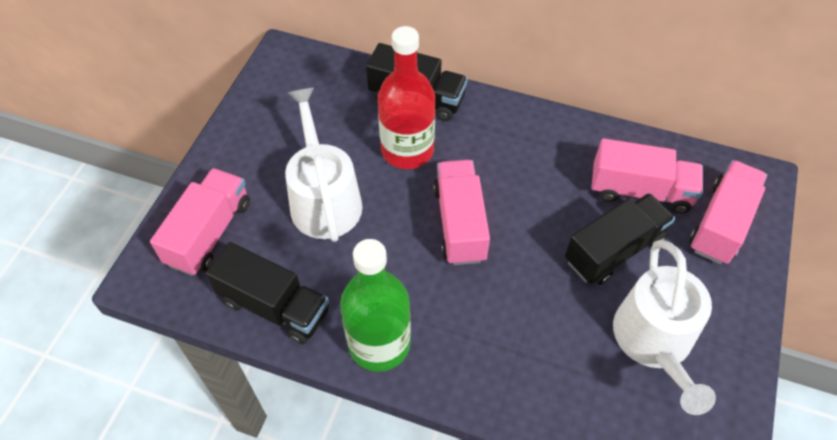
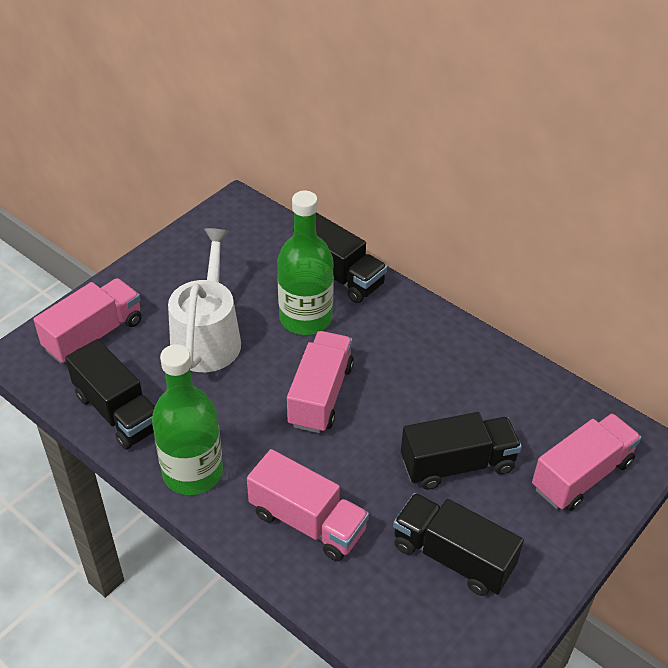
camera: 20 degrees right, 10 degrees down
(407, 150) = (305, 318): red bottle -> green bottle
(640, 191) = (514, 420): pink truck -> pink truck (307, 522)
(655, 341) = (452, 557): white watering can -> black truck

